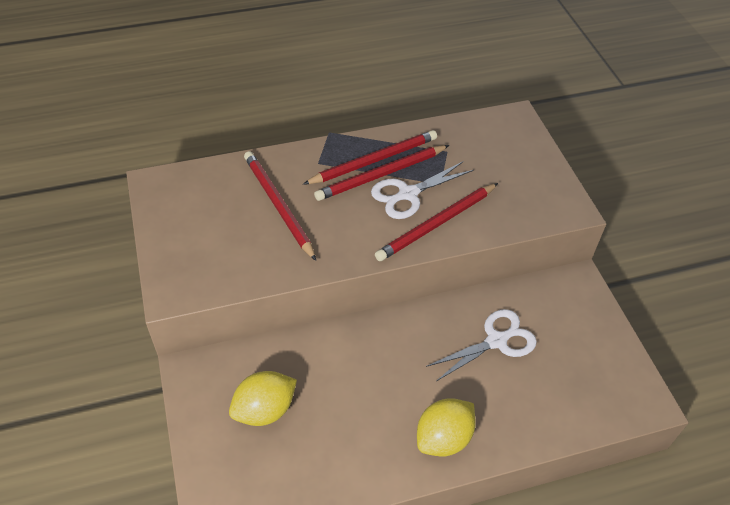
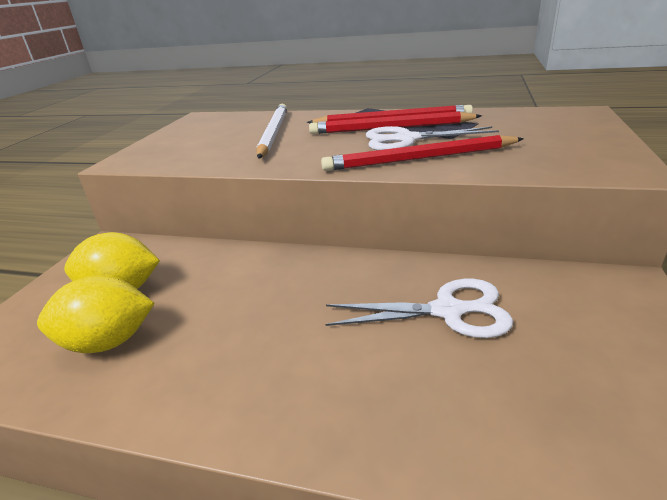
camera: 35 degrees right, 20 degrees down
(278, 205) = (273, 133): red pencil -> white pencil
(443, 438) = (276, 395): yellow lemon -> yellow lemon (109, 342)

